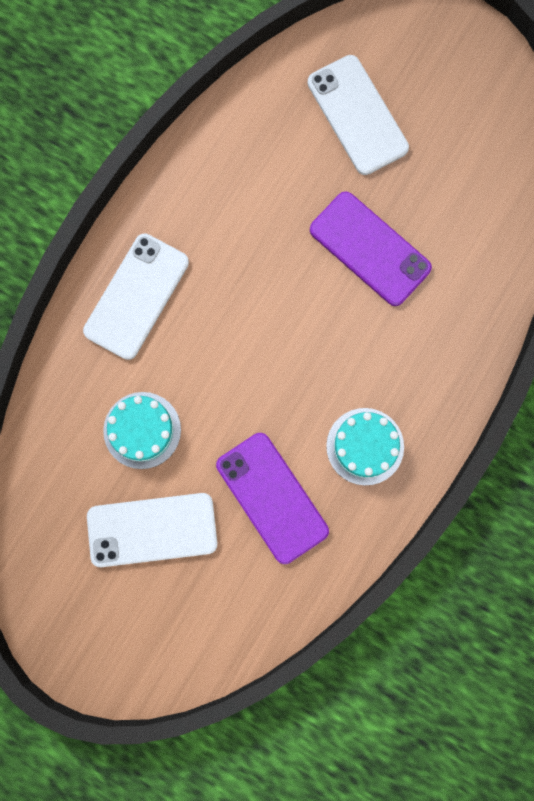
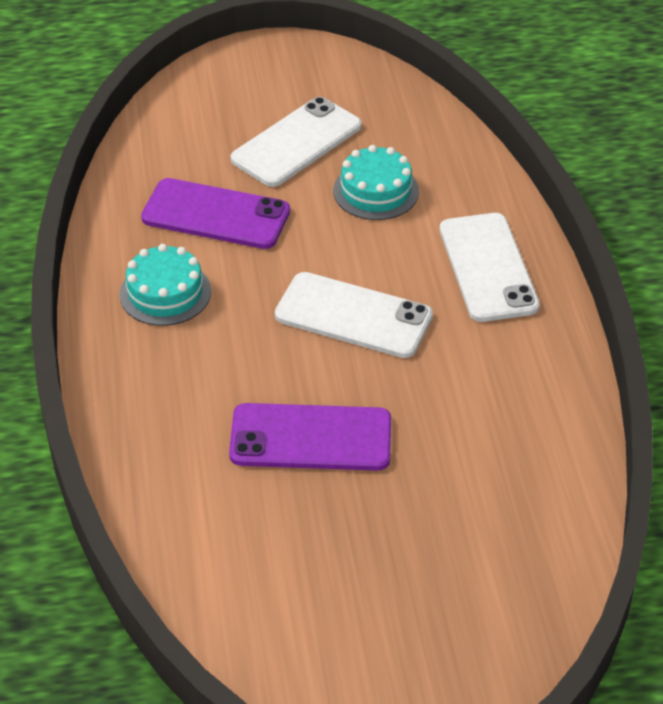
camera: 140 degrees right, 35 degrees down
(357, 115) = (447, 546): white phone -> white phone (353, 316)

